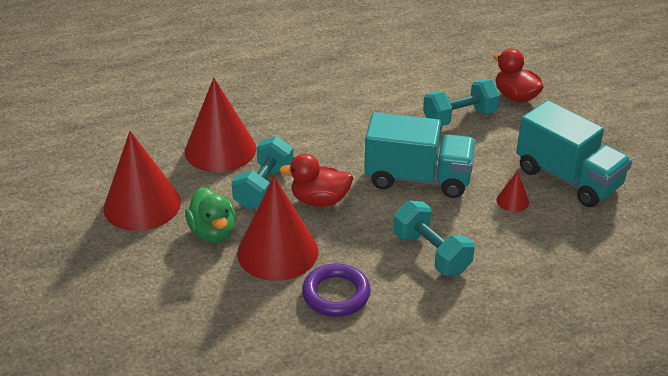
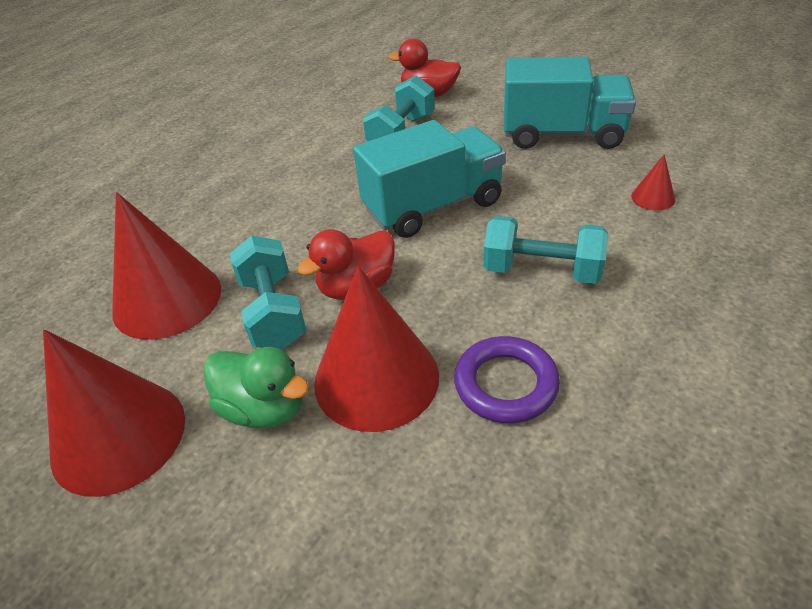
camera: 35 degrees left, 5 degrees up
(512, 201) = (545, 178): red cone -> red cone (653, 198)

